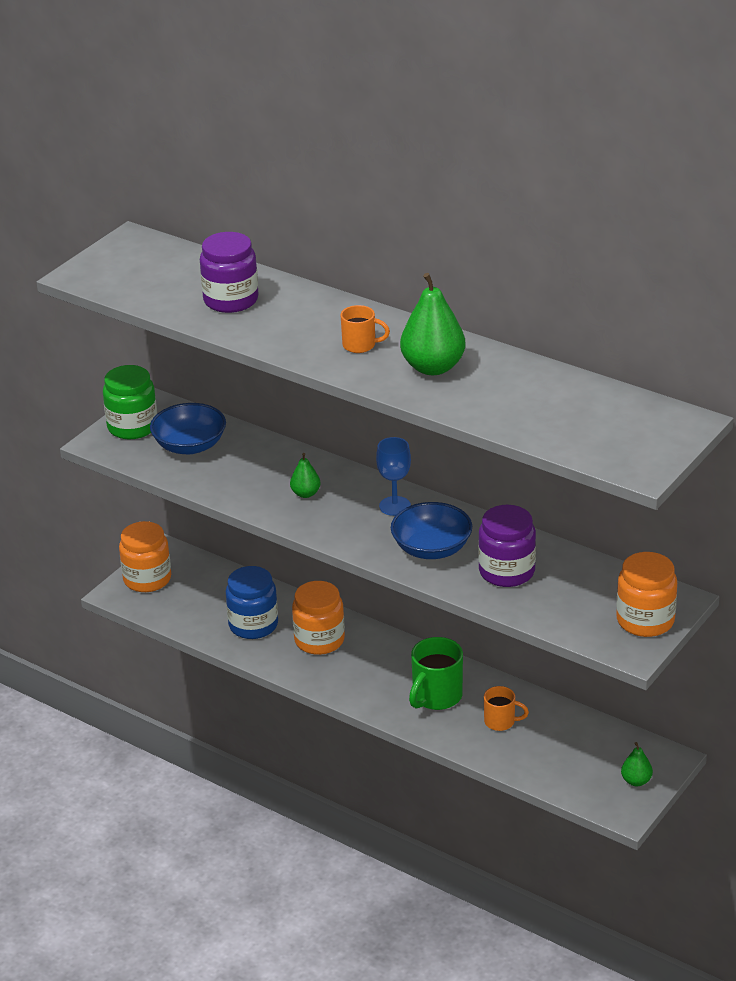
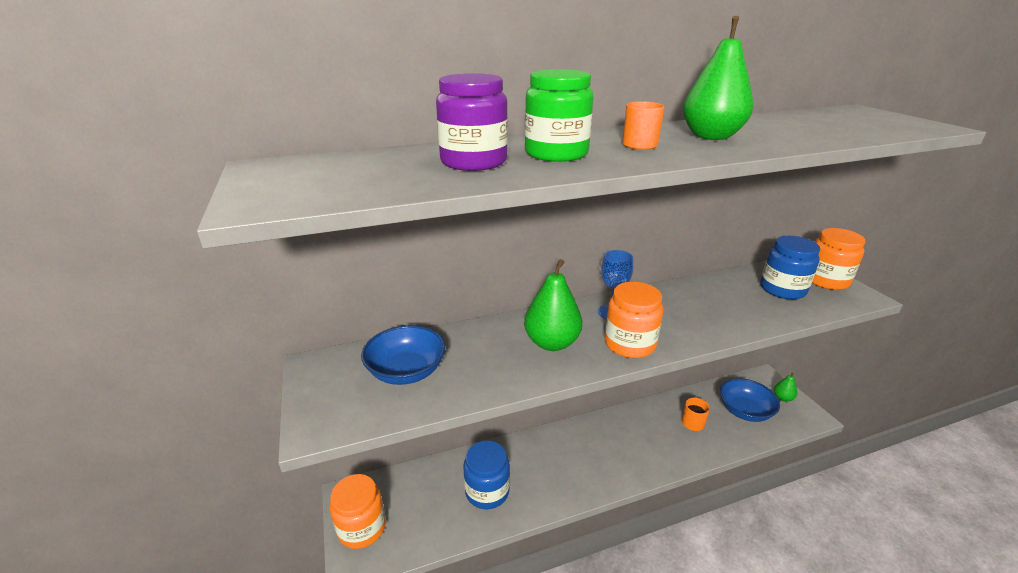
camera: 55 degrees left, 5 degrees down
(132, 427) = (328, 391): green jar -> green jar (556, 153)
(305, 494) = (552, 343): green pear -> green pear, size x1.95
(319, 640) = (539, 463): orange jar -> orange jar (629, 344)
(431, 548) = (682, 319): blue bowl -> blue bowl (744, 411)
(436, 697) = (647, 438): green mug -> none
(506, 571) = (735, 303): purple jar -> none
(580, 595) = (782, 289): none -> blue jar

